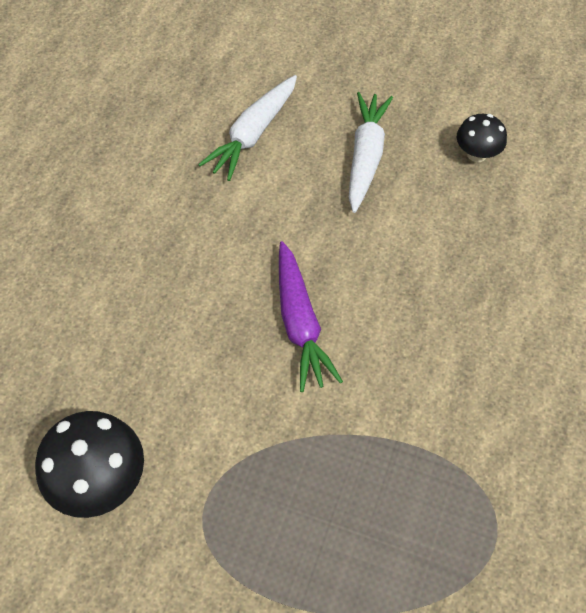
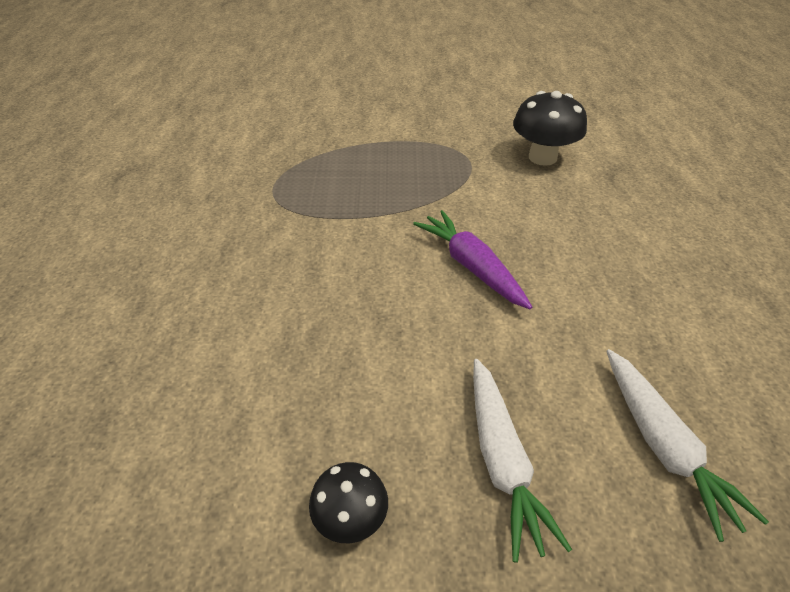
camera: 160 degrees right, 15 degrees down
(253, 134) = (663, 446): white carrot -> white carrot turned 150 degrees clockwise

